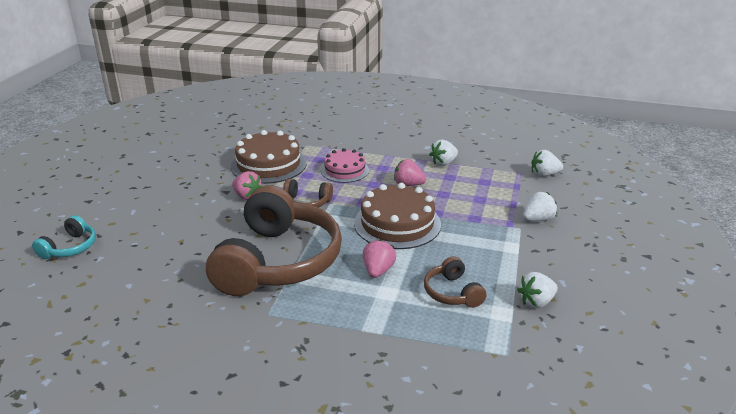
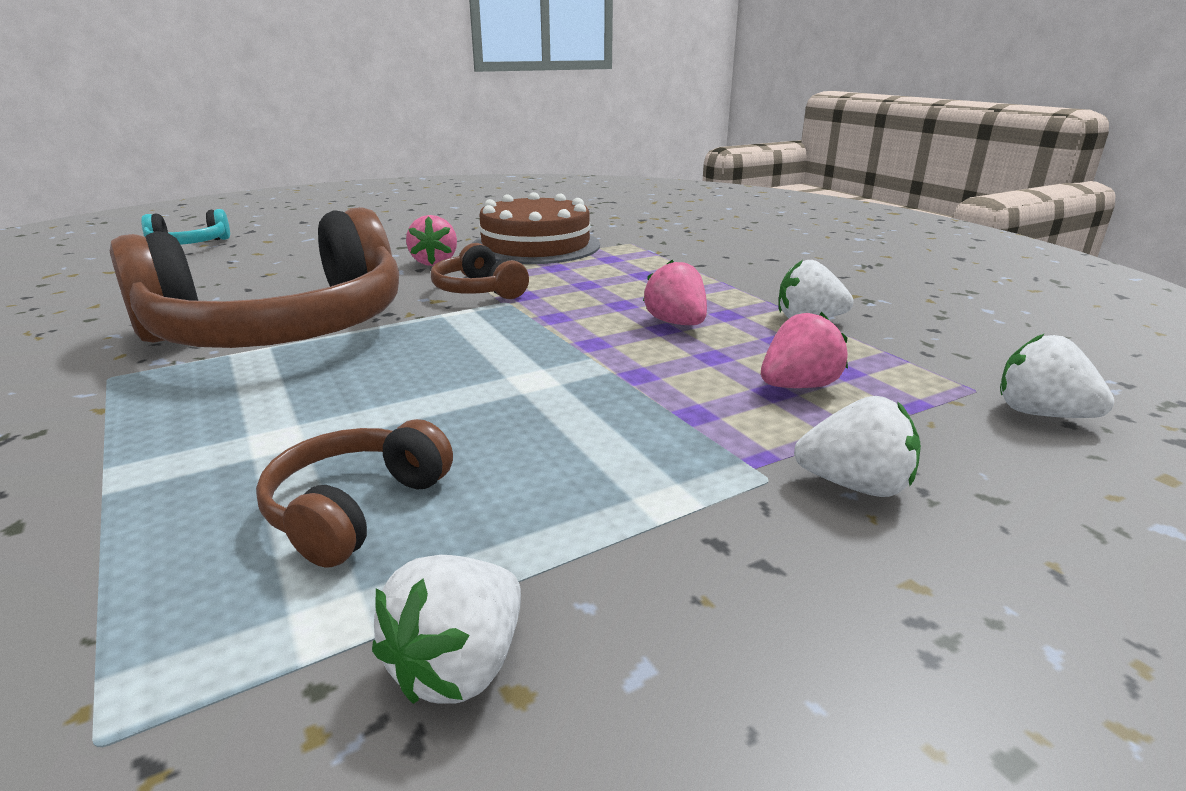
camera: 45 degrees right, 5 degrees down
(345, 170) = (616, 278): pink cake -> none
(378, 271) = (348, 403): pink strawberry -> pink strawberry (798, 386)
(397, 223) = (536, 360): brown cake -> none
(536, 302) = (459, 666): white strawberry -> white strawberry turned 75 degrees counterclockwise

